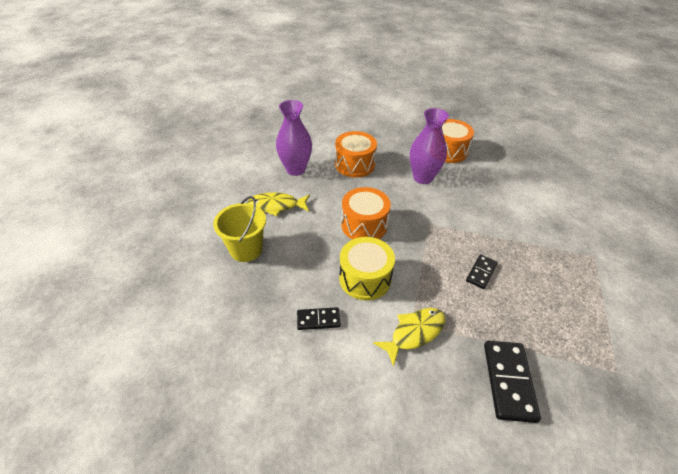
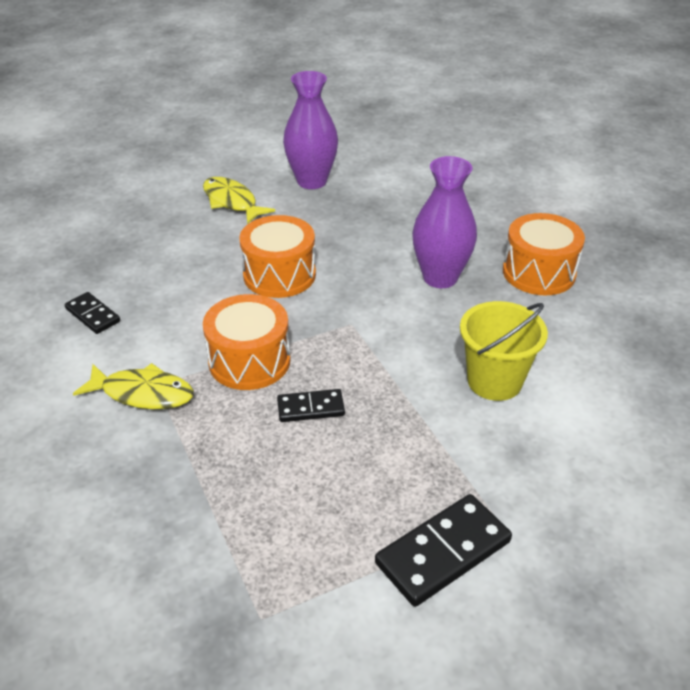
camera: 50 degrees right, 5 degrees down
(246, 249) = (141, 220): yellow bucket -> yellow bucket (494, 381)
(355, 164) = (384, 214): orange drum -> orange drum (249, 361)
(365, 278) = (189, 317): yellow drum -> none
(508, 381) = (141, 505): black domino -> black domino (443, 552)

